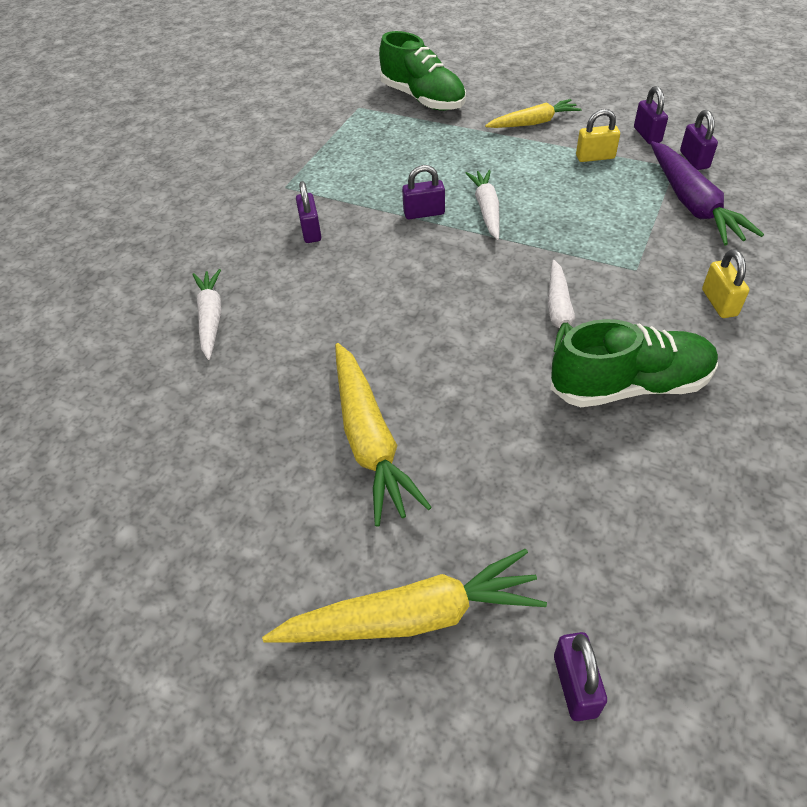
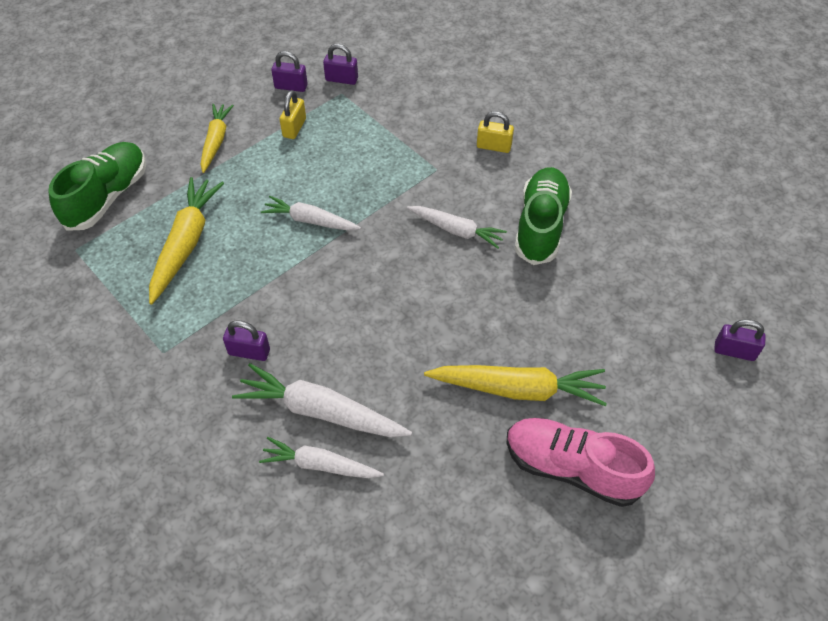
camera: 70 degrees left, 5 degrees up
(268, 298) = (321, 411): none -> white carrot
(284, 525) = (571, 468): none -> pink shoe
(411, 616) = (668, 415): yellow carrot -> yellow carrot (186, 244)
(423, 99) = (108, 197): green shoe -> green shoe turned 45 degrees counterclockwise
(424, 213) = (284, 262): purple padlock -> none
(692, 204) = (389, 106): purple carrot -> none

